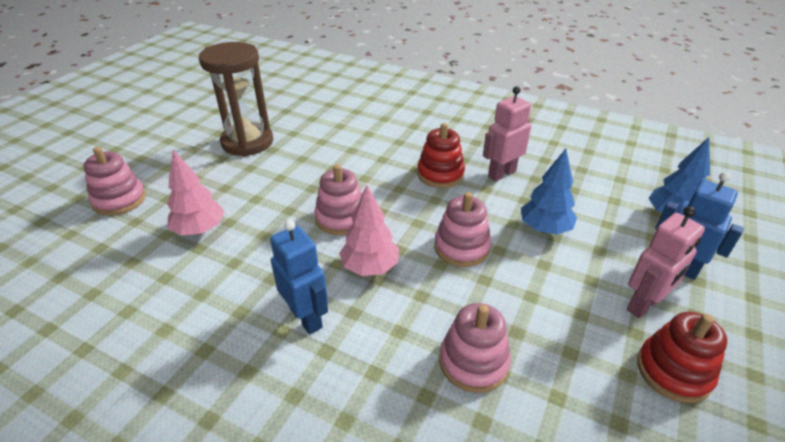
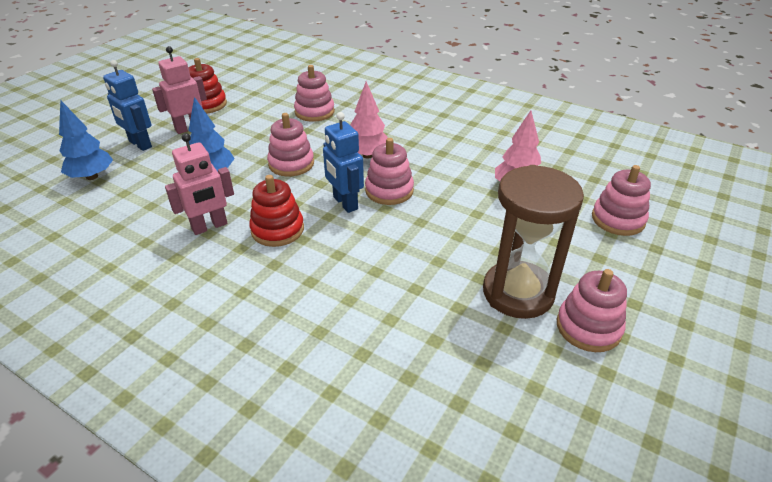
camera: 175 degrees left, 0 degrees up
(210, 127) = (588, 327): none -> pink stacking toy
(306, 318) = (413, 132): blue robot -> blue robot (345, 203)

